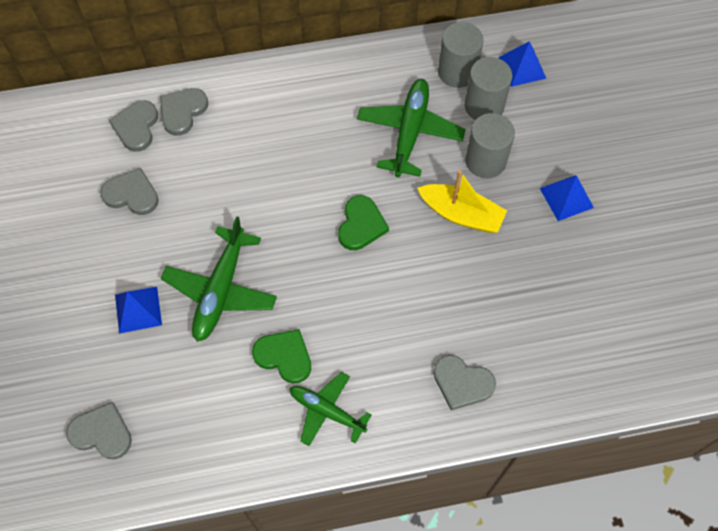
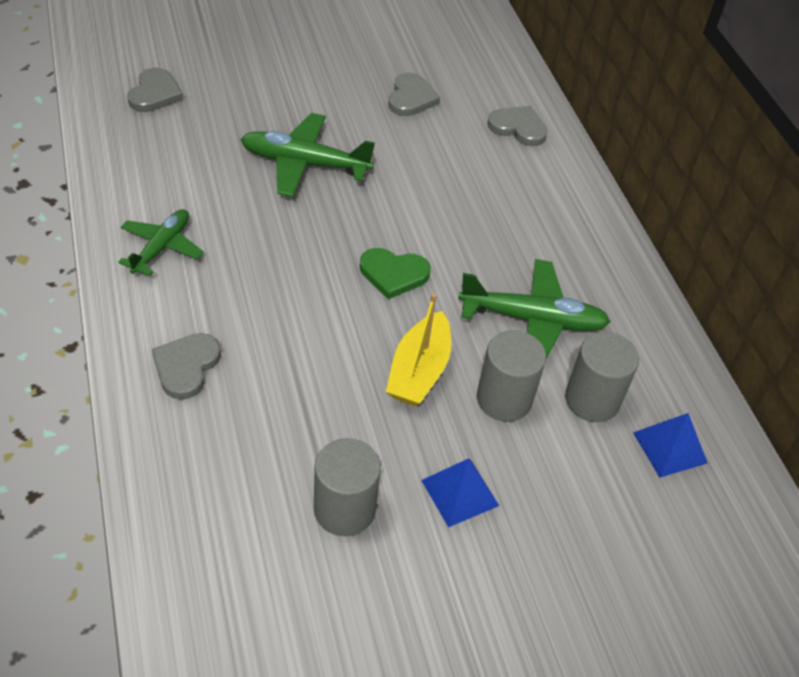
camera: 80 degrees right, 15 degrees down
(136, 127) = (492, 97): grey heart -> none
(138, 309) = (281, 109): blue pyramid -> none
(284, 356) = (227, 213): green heart -> none
(457, 72) = (640, 371): grey cylinder -> grey cylinder (344, 509)

